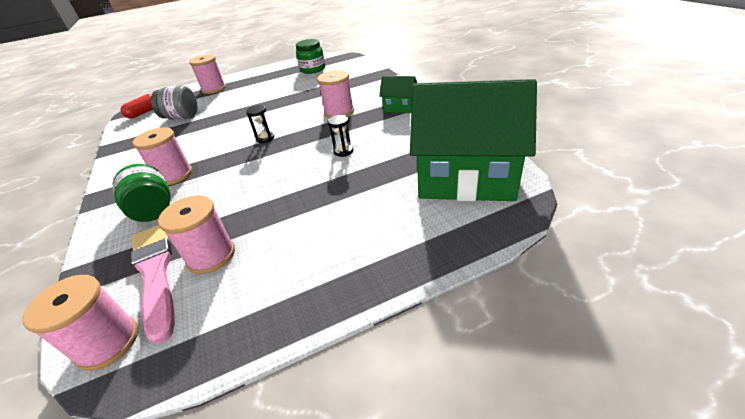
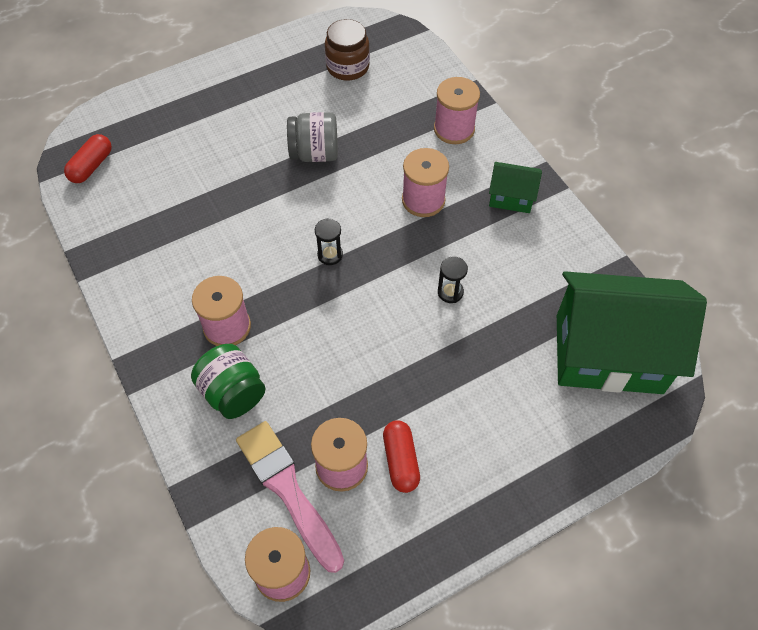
camera: 10 degrees left, 20 degrees up
(182, 117) = (169, 187): grey jar -> grey jar (314, 153)
(214, 89) = (188, 107): pink spool -> pink spool (454, 129)
(264, 251) = (400, 460): none -> red capsule
(313, 69) = (347, 67): green jar -> brown jar

